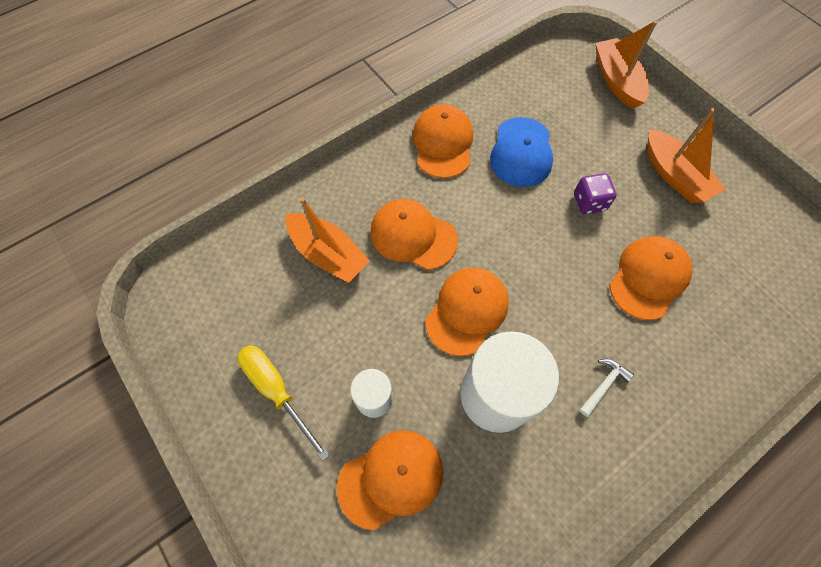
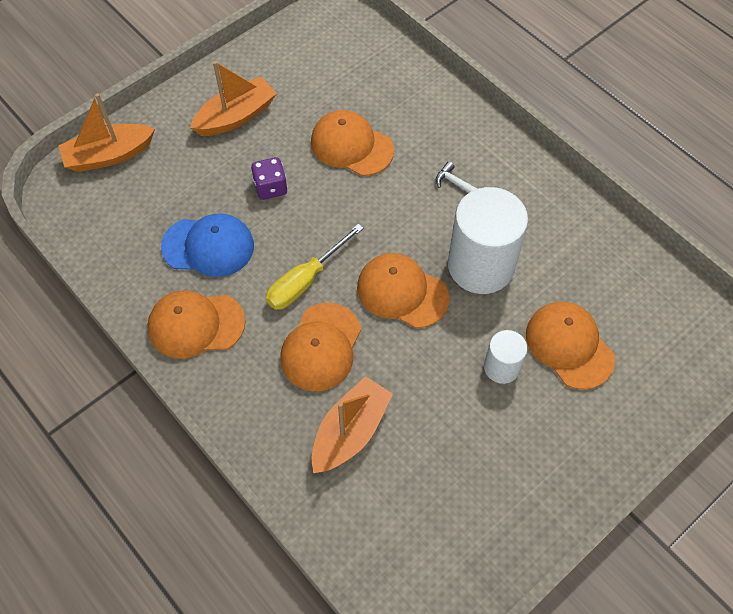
camera: 95 degrees left, 5 degrees down
(277, 390) = (509, 459): yellow screwdriver -> yellow screwdriver (305, 280)

